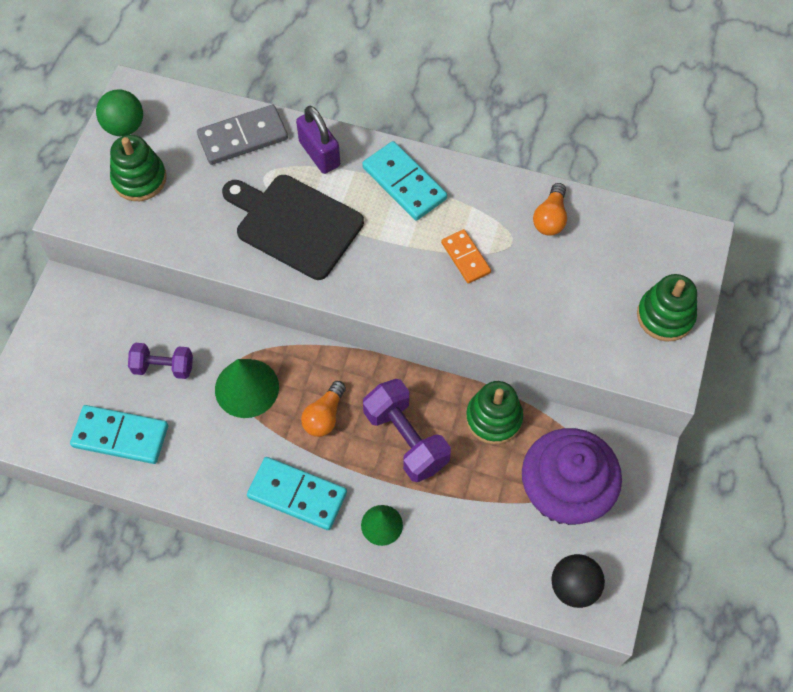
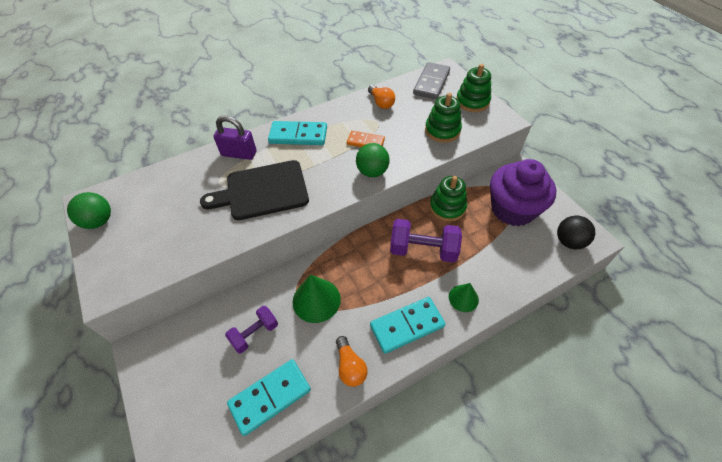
camera: 45 degrees left, 10 degrees down
(139, 179) = (138, 239): green stacking toy -> green stacking toy (442, 130)
(243, 137) = (185, 176): grey domino -> grey domino (431, 83)
(324, 416) = (373, 276): orange light bulb -> orange light bulb (350, 366)
(427, 302) = (372, 172): none -> green ball

